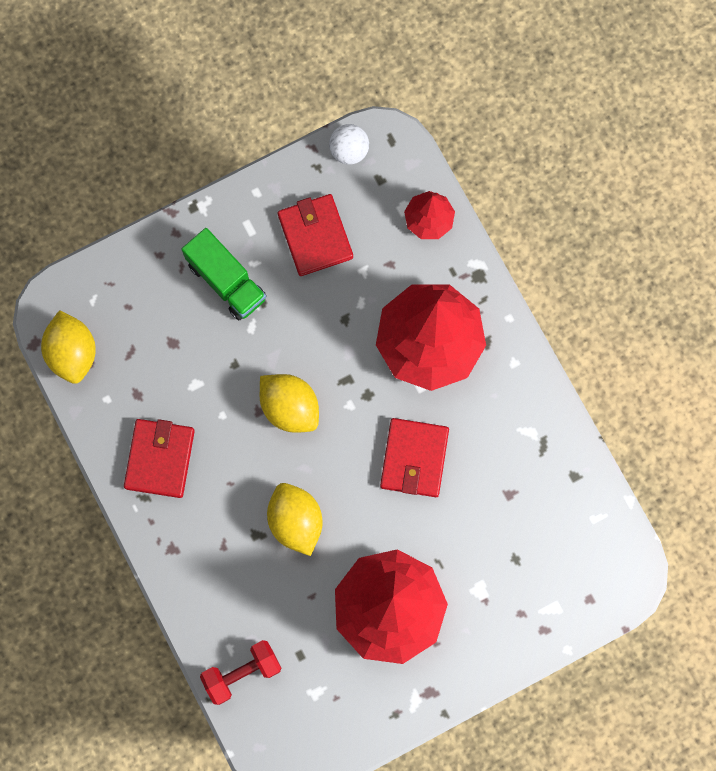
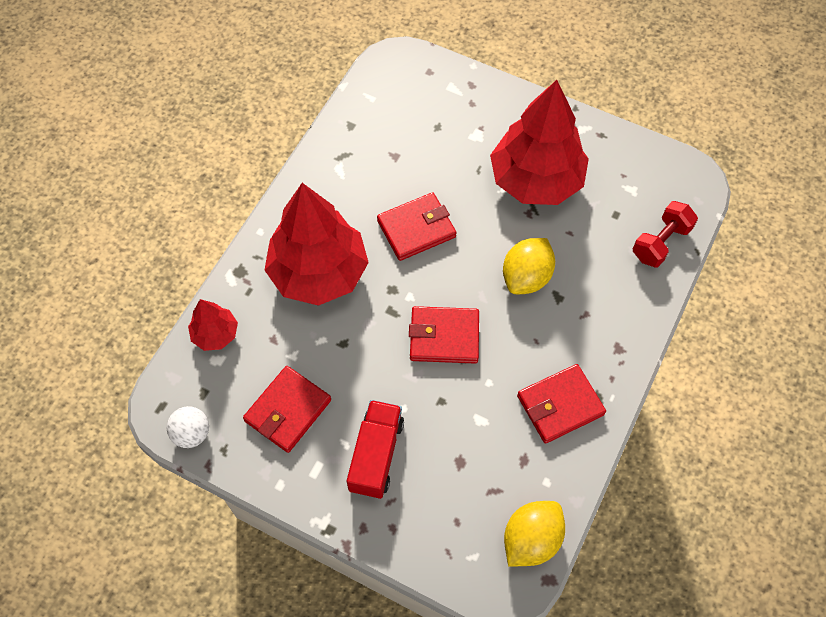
camera: 125 degrees left, 15 degrees down
(226, 281) = (376, 455): green truck -> red truck
(242, 672) = (661, 243): red dumbbell -> red dumbbell turned 75 degrees counterclockwise
(290, 407) = (444, 337): yellow lemon -> red wallet

